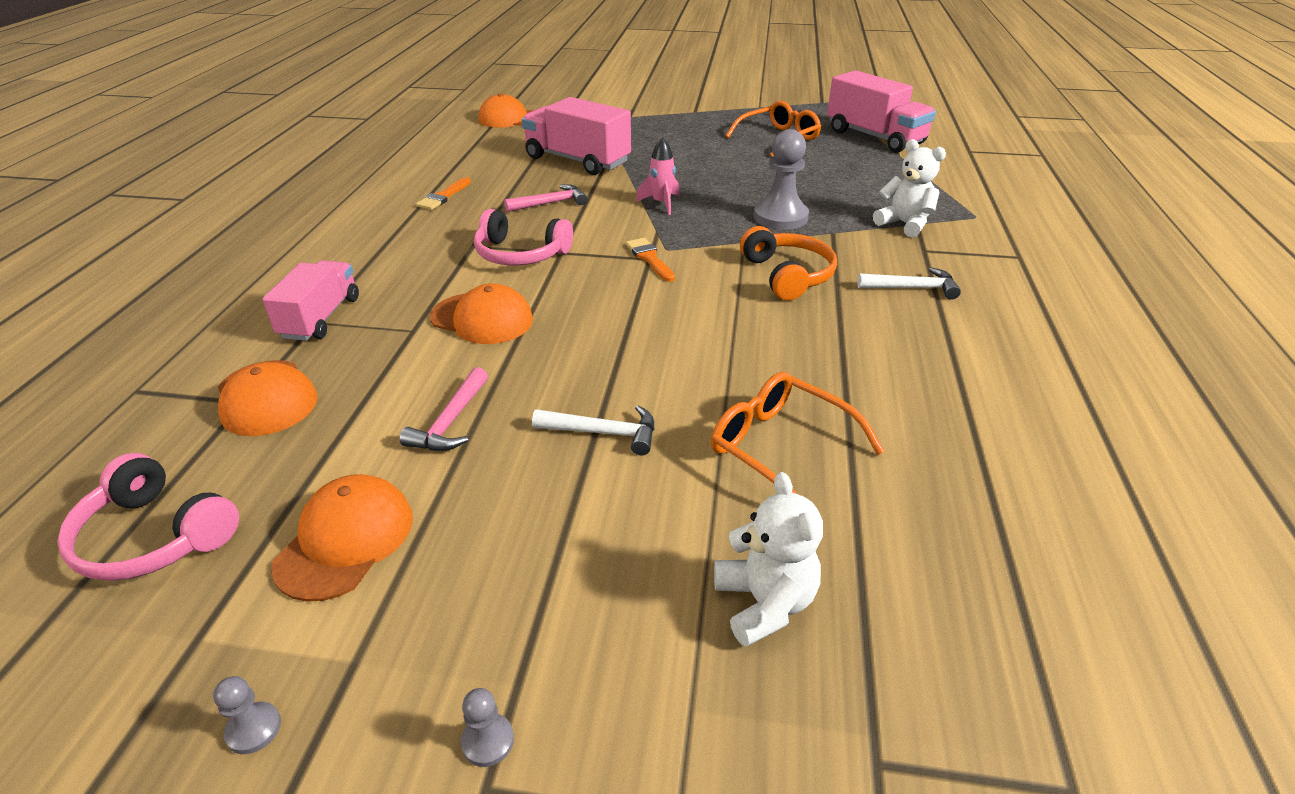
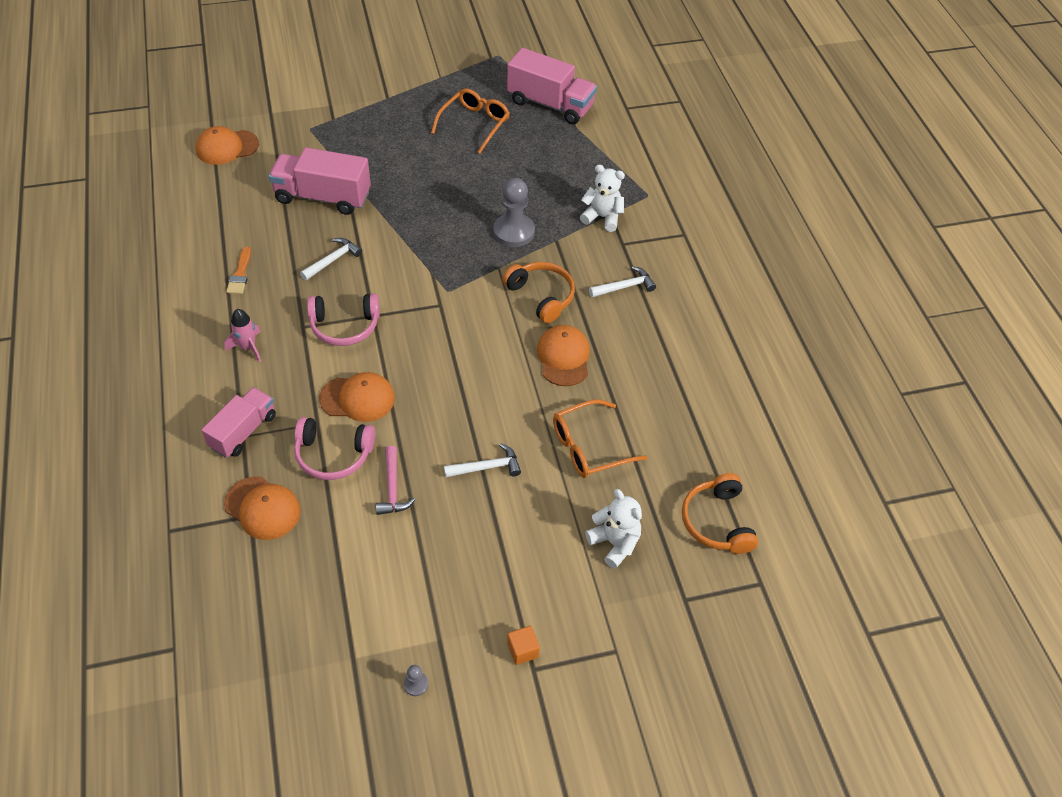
camera: 25 degrees left, 15 degrees up
(154, 537) = (279, 617): pink headphones -> pink headphones (333, 455)
(320, 318) = (243, 431): pink truck -> pink truck turned 45 degrees clockwise
(345, 540) = (387, 582): orange cap -> orange cap (563, 357)
(488, 741) = (523, 650): grey pawn -> orange cube
(550, 203) = (333, 260): pink hammer -> white hammer
(649, 258) = (440, 304): orange brush -> none
(661, 203) = (419, 238): pink rocket -> pink rocket (248, 347)
(782, 449) = (589, 447): orange glasses -> orange glasses turned 45 degrees counterclockwise
(990, 630) = (717, 521): none -> orange headphones

